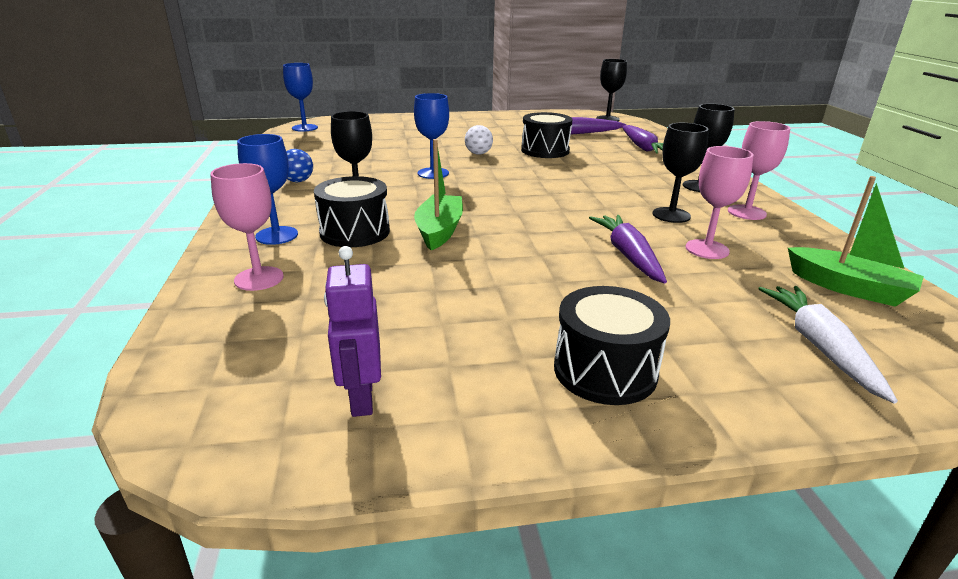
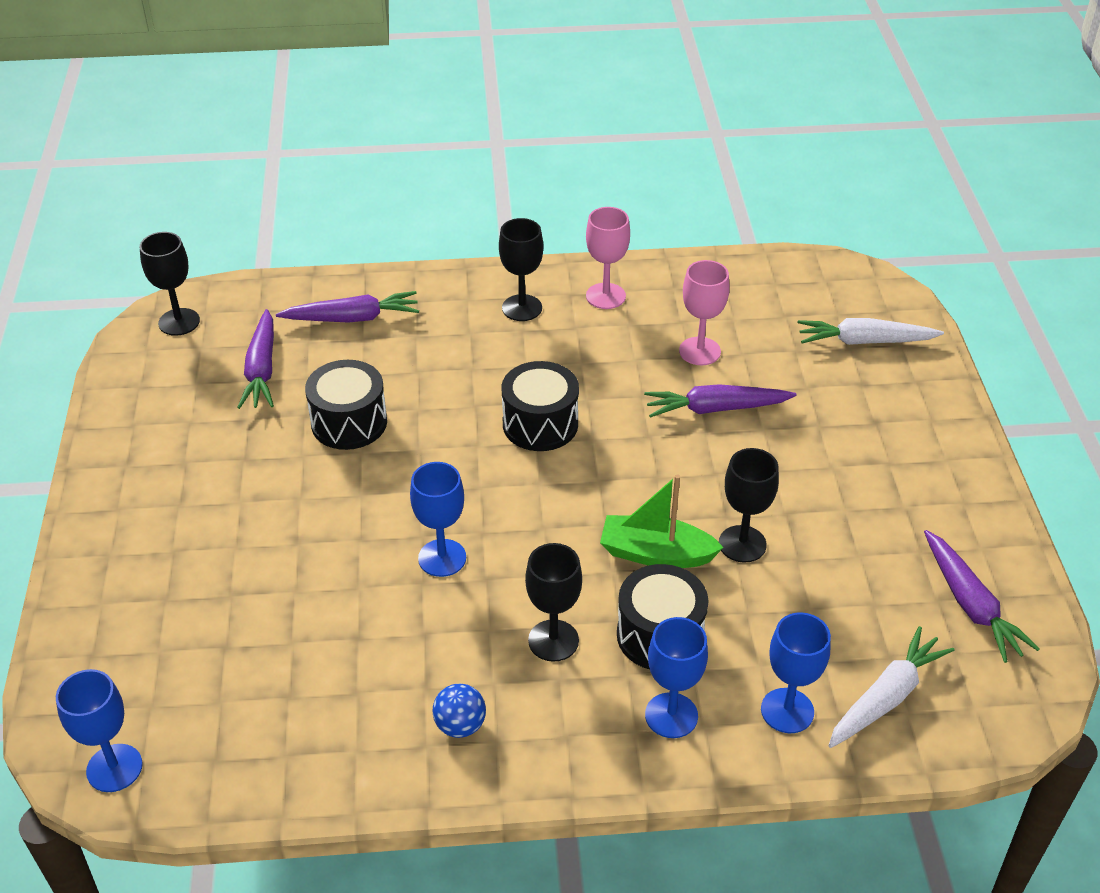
camera: 85 degrees left, 15 degrees up
(250, 329) = (886, 697): none -> white carrot
(259, 278) = (787, 711): pink goblet -> blue goblet
(361, 398) = (971, 605): purple robot -> purple carrot
(478, 153) = (350, 501): white ball -> none
(605, 370) = (913, 462): black drum -> black drum (540, 424)
(671, 215) = (612, 353): black goblet -> black goblet (742, 544)
(848, 288) = (772, 292): green boat -> none

